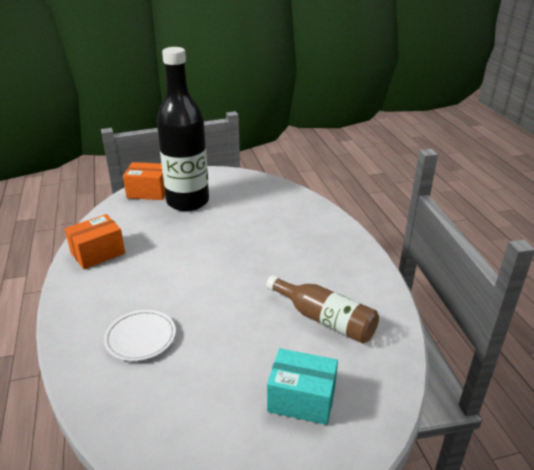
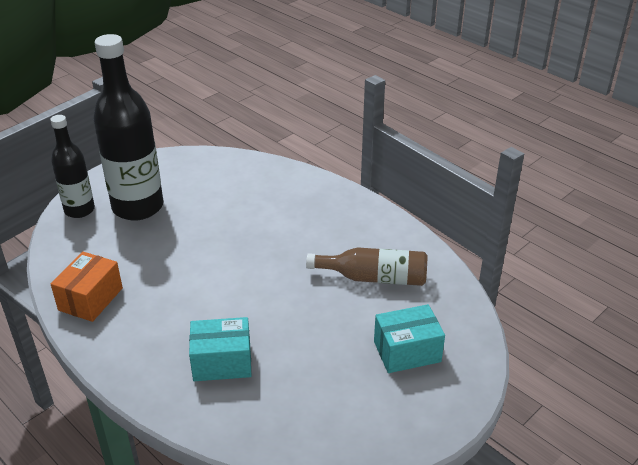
camera: 30 degrees left, 5 degrees up
(140, 338) = (222, 362): white plate -> turquoise box
(148, 192) = (79, 210): orange box -> black bottle

